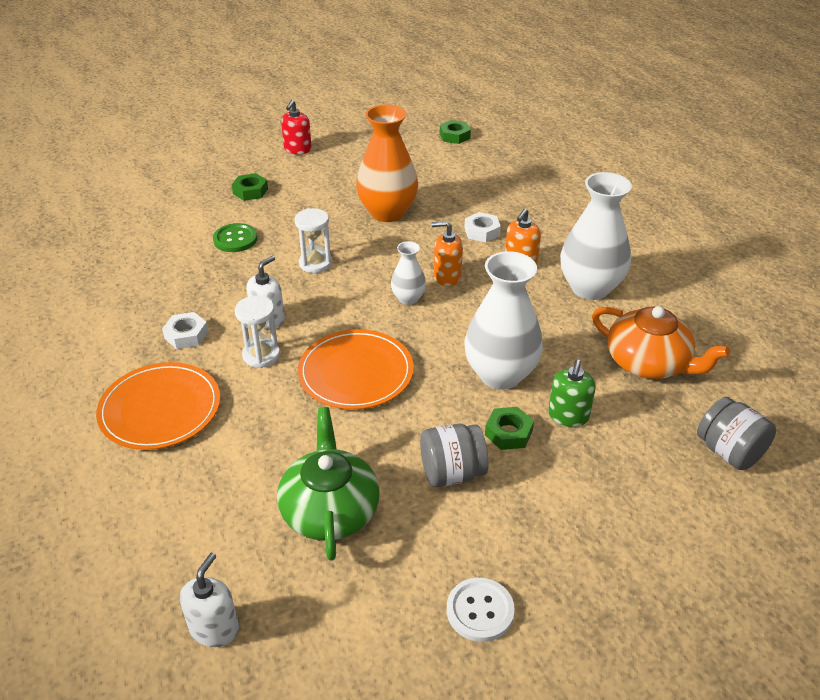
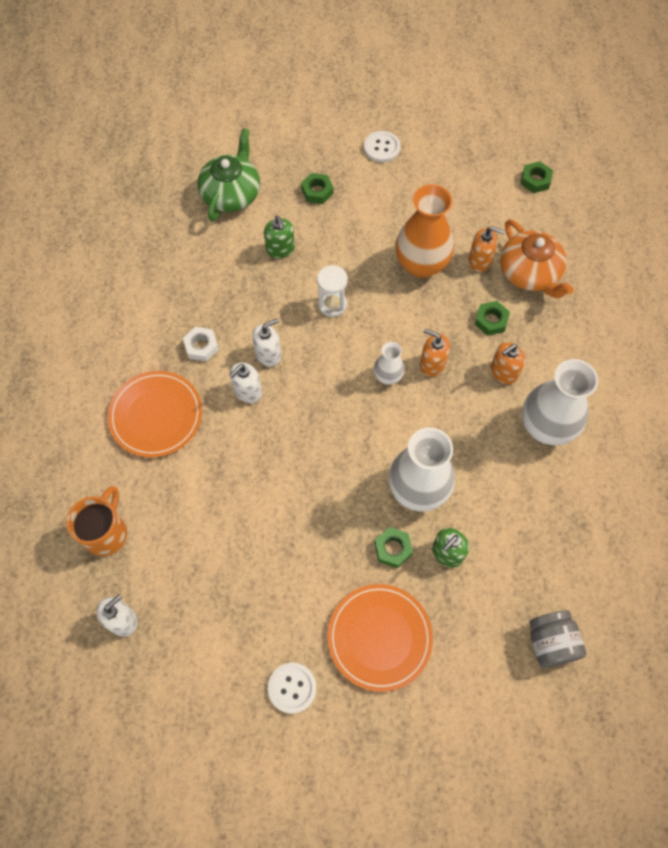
camera: 25 degrees right, 25 degrees up
(147, 542) = (106, 533): none -> orange mug
(235, 239) = (280, 249): green button -> green soap dispenser
(261, 355) = (247, 391): white hourglass -> white soap dispenser
(297, 149) = (381, 148): red soap dispenser -> white button
(330, 510) = (233, 560): green teapot -> green teapot (231, 194)
(356, 373) = (309, 439): orange plate -> orange plate (379, 637)
(442, 196) = (480, 260): none -> orange soap dispenser
(452, 473) = (332, 567): grey jar -> none
(482, 231) = (491, 321): white nut -> green nut
(648, 363) = (544, 529): orange teapot -> orange teapot (530, 273)

